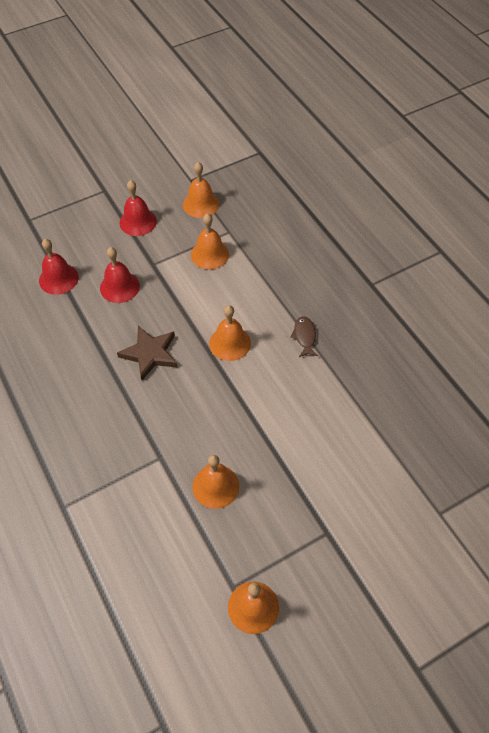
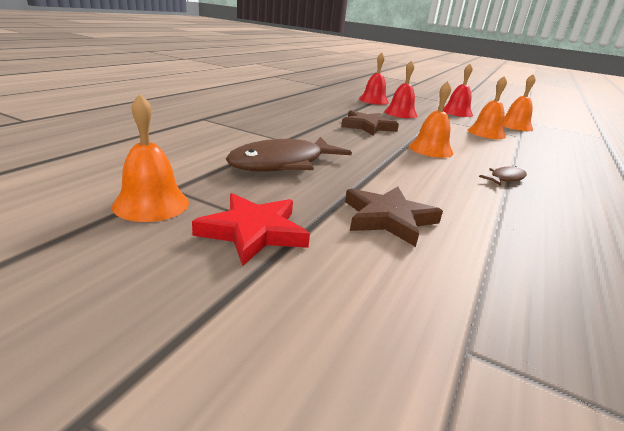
camera: 55 degrees right, 30 degrees down
(215, 486) = (283, 163): orange bell -> brown fish
(313, 557) = (253, 232): none -> red star
(328, 467) = (388, 219): none -> brown star

